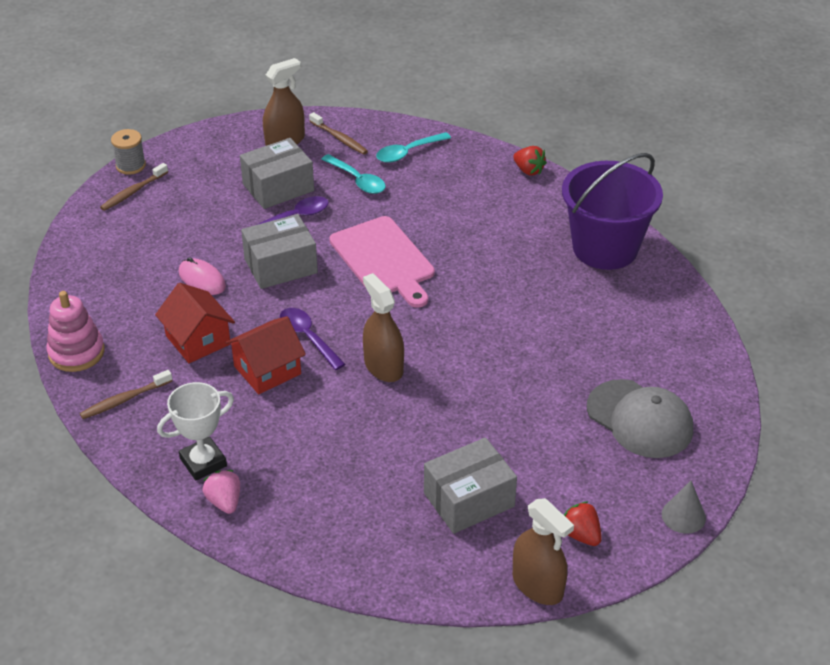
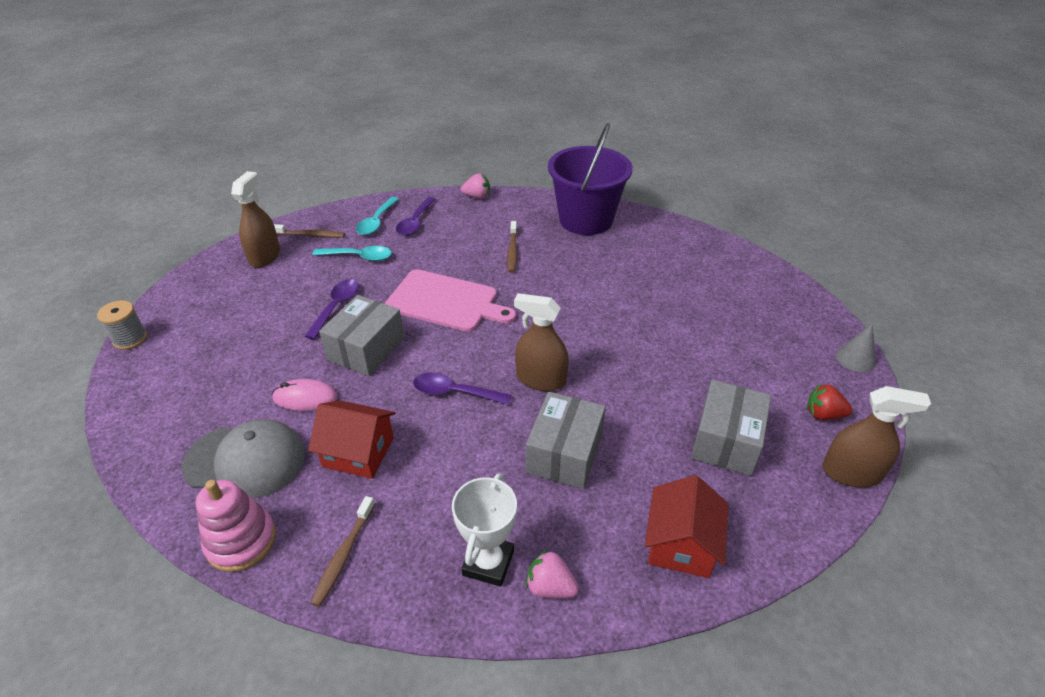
camera: 40 degrees left, 0 degrees up
(133, 192) = (155, 359): brown toothbrush -> brown toothbrush (512, 251)
(267, 370) = (451, 439): red house -> red house (681, 544)
(278, 187) = (296, 292): grey box -> grey box (564, 453)
(441, 170) = (415, 222): none -> purple spoon
(528, 170) = (477, 196): red strawberry -> pink strawberry
(640, 419) = (747, 312): grey cap -> grey cap (246, 460)

